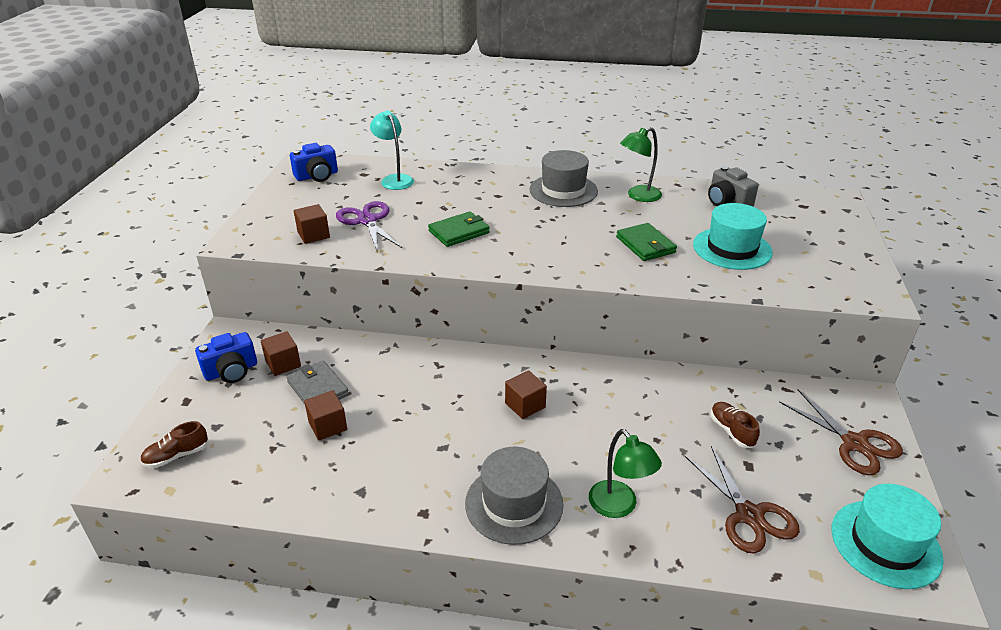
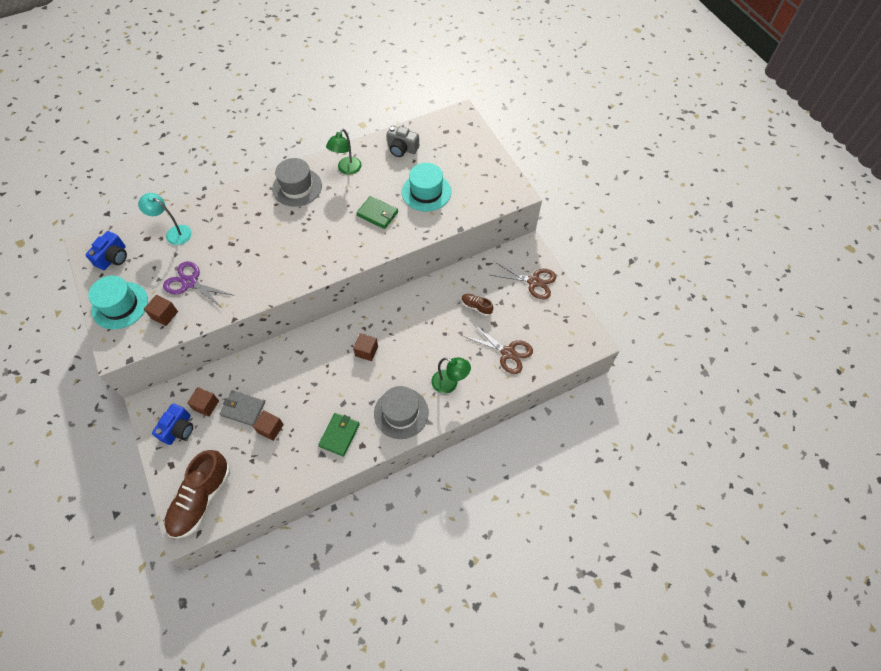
camera: 35 degrees left, 25 degrees up
(176, 456) = (201, 499): brown shoe -> brown shoe, size x2.13
(459, 232) = (258, 261): green wallet -> green wallet (339, 435)
(885, 543) = (568, 333): turquoise hat -> turquoise hat (120, 305)

